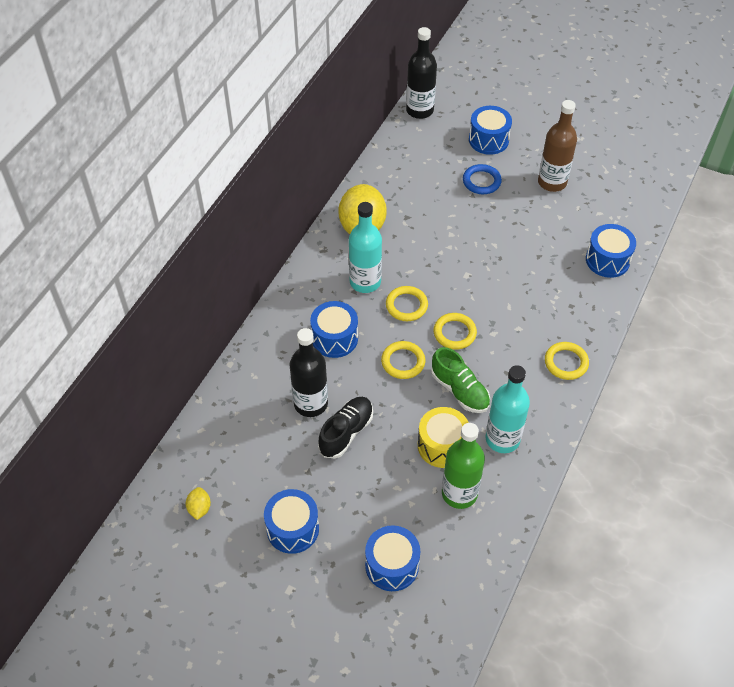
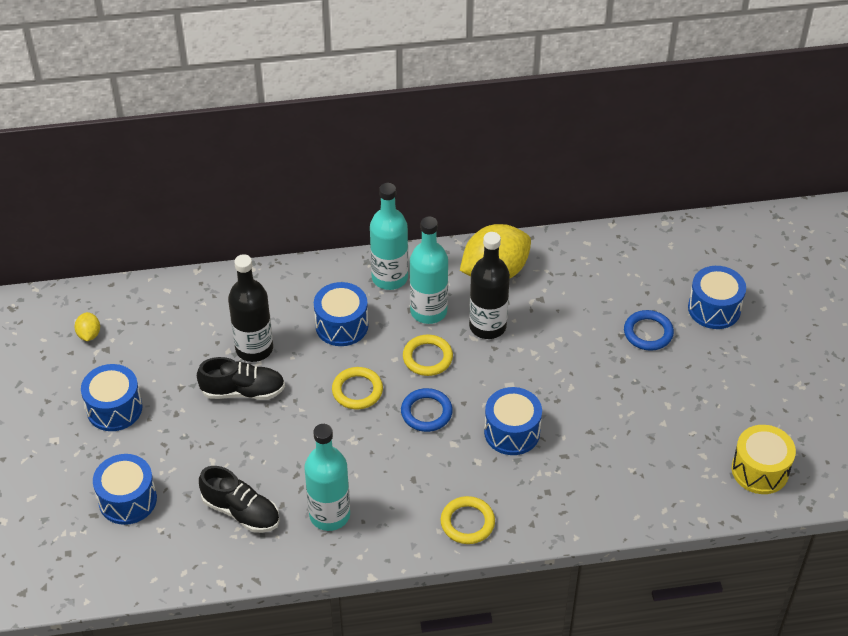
camera: 55 degrees right, 5 degrees down
(199, 508) = (89, 334): yellow lemon -> yellow lemon turned 60 degrees counterclockwise
(315, 286) = (389, 278): none -> turquoise bottle
(419, 110) = (697, 232): black bottle -> black bottle (487, 326)
(442, 445) = (285, 471): yellow drum -> yellow drum (760, 470)
(454, 333) = (426, 412): yellow ring -> blue ring
(459, 390) = (360, 452): green shoe -> none
(459, 493) = (241, 511): green bottle -> black shoe
(552, 182) = (707, 392): brown bottle -> none
(607, 260) = (640, 494): blue drum -> blue drum (512, 432)

